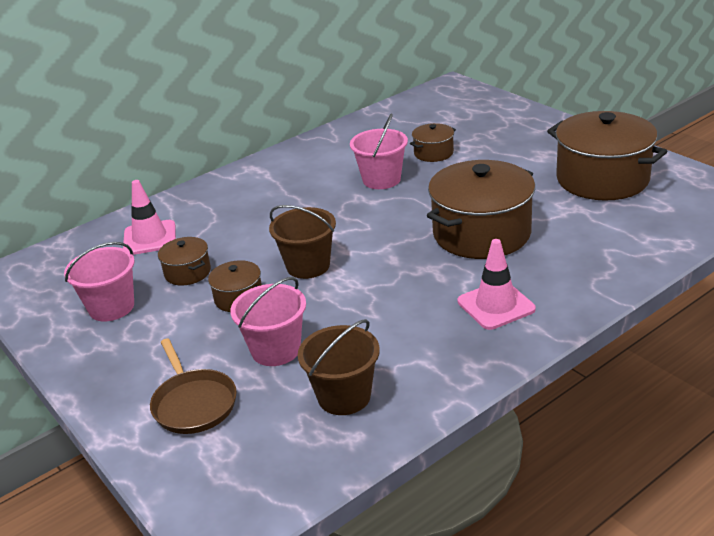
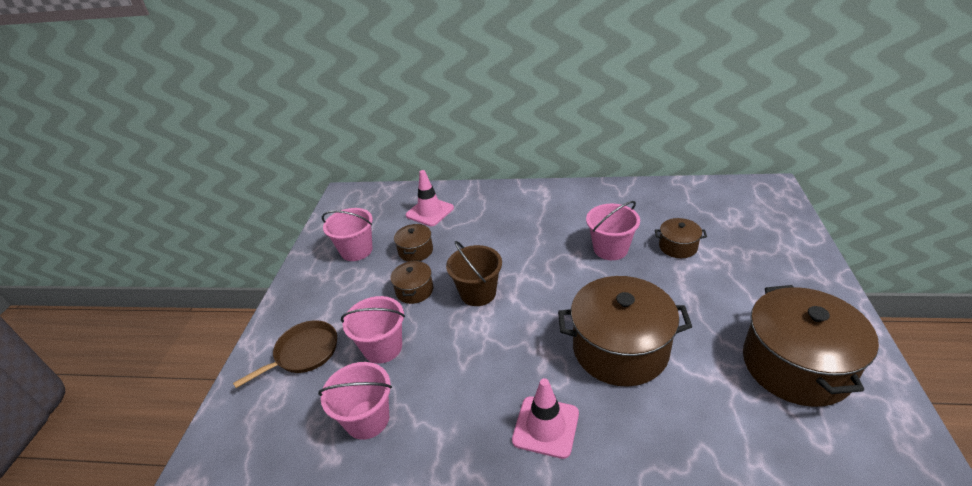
camera: 45 degrees right, 5 degrees up
(194, 404) = (304, 353): brown pan -> brown pan turned 150 degrees counterclockwise
(344, 396) = (367, 419): brown bucket -> pink bucket

